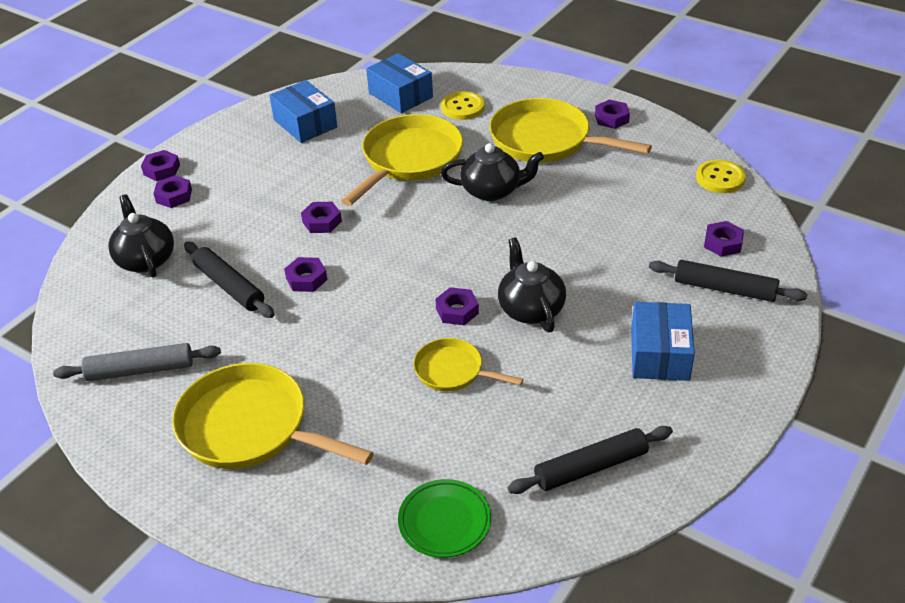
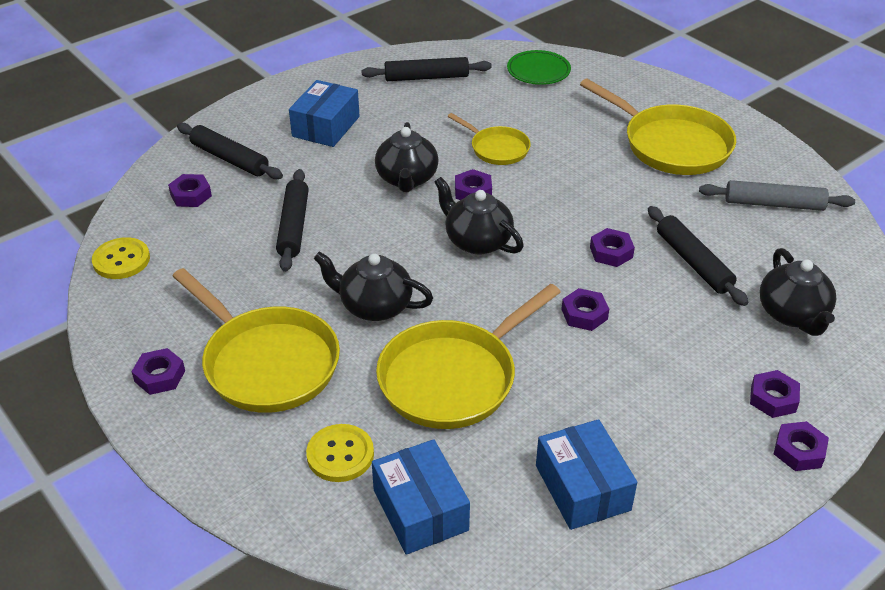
camera: 165 degrees left, 0 degrees up
(432, 261) = (477, 241): none -> black teapot
(604, 237) = (294, 226): none -> black rolling pin

